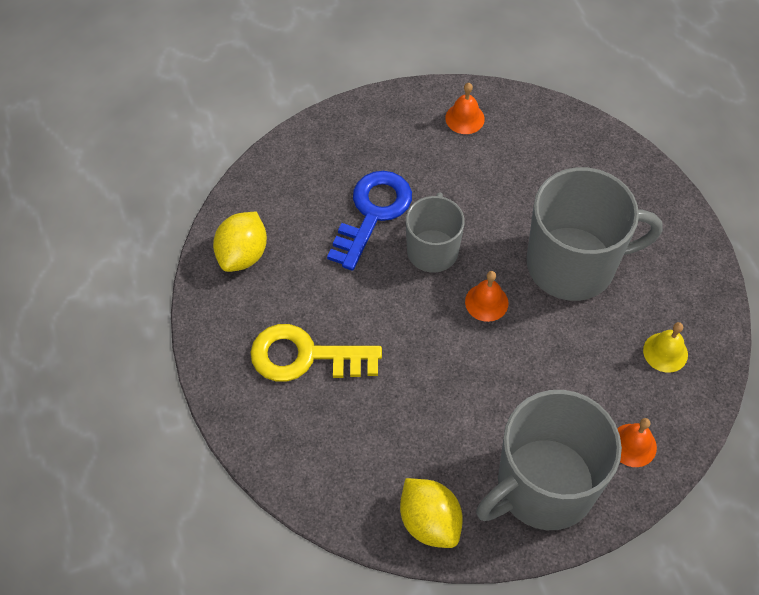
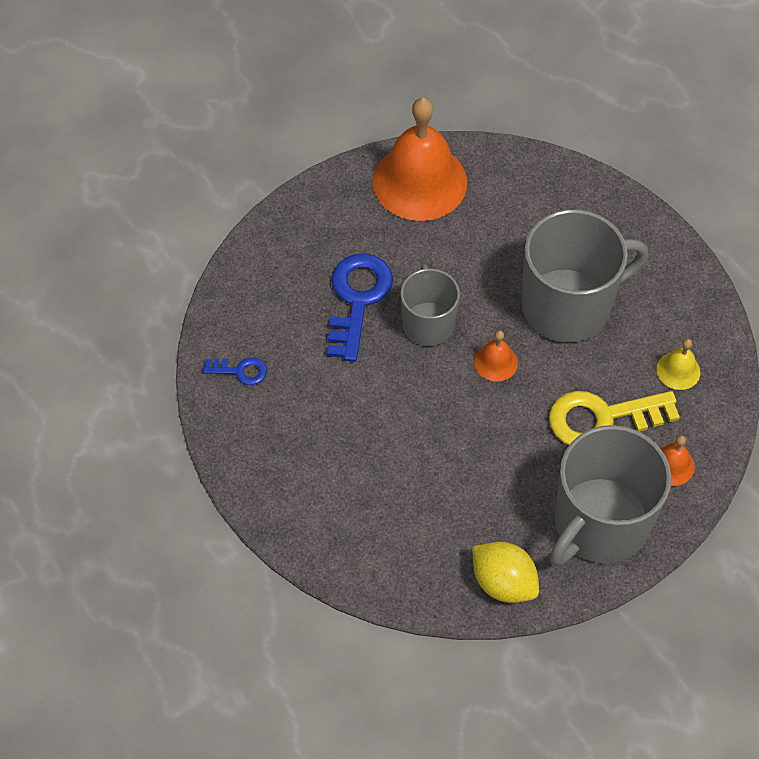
camera: 15 degrees left, 0 degrees up
(243, 254) = (240, 371): yellow lemon -> blue key
(305, 356) = (335, 456): yellow key -> yellow key (602, 418)
(465, 118) = (420, 182): orange bell -> orange bell, size x2.31

